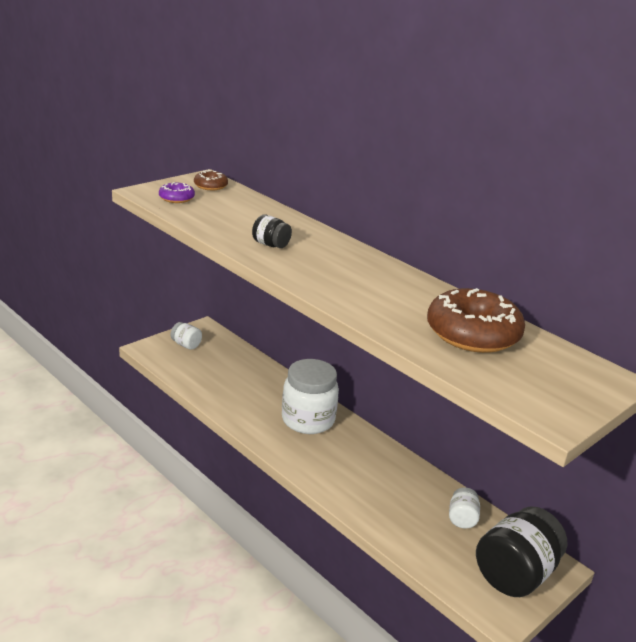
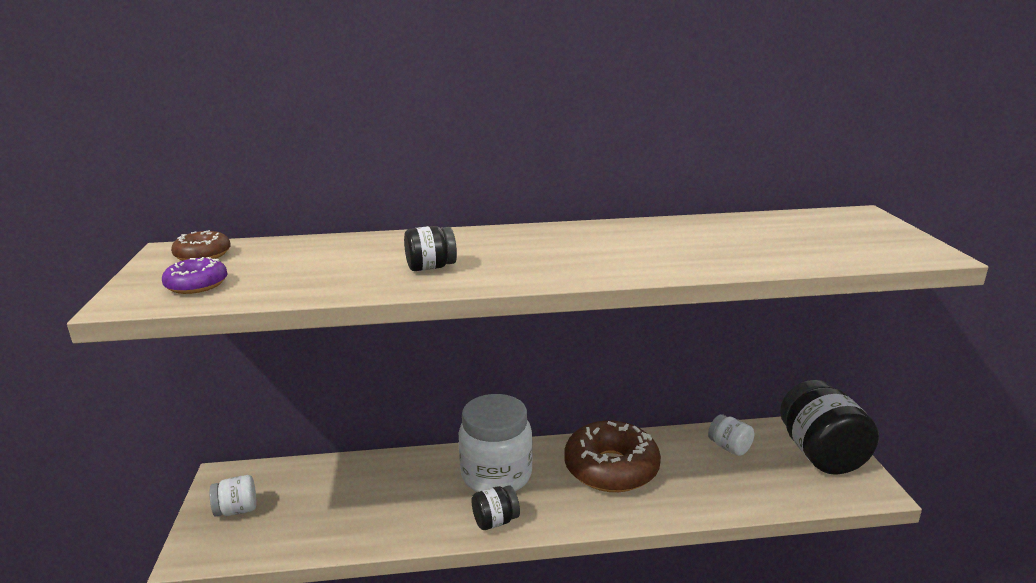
camera: 50 degrees left, 5 degrees down
(267, 436) = (495, 521): none -> black jar
(472, 334) = (745, 236): brown donut -> brown donut (611, 468)

